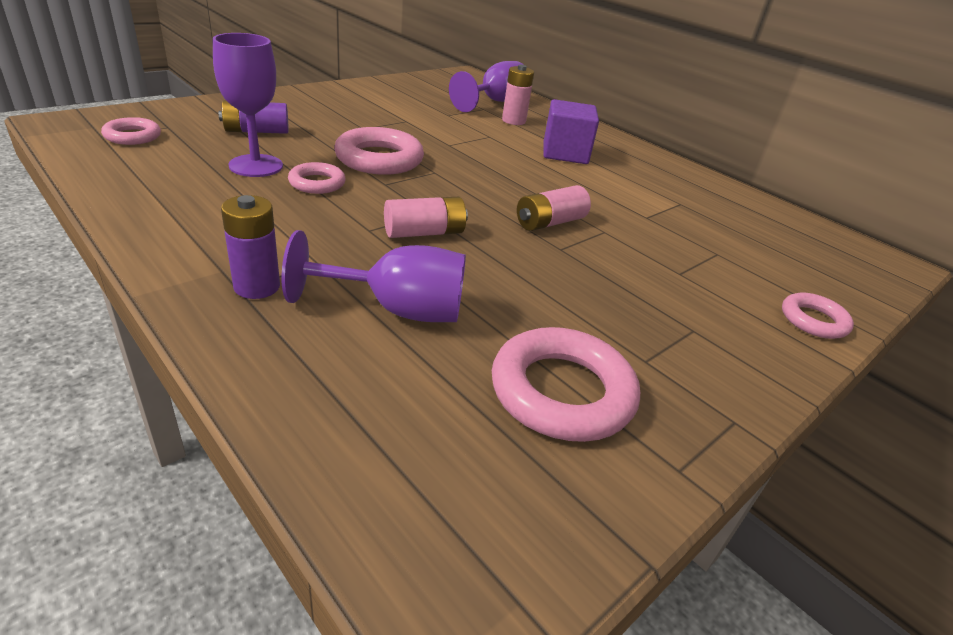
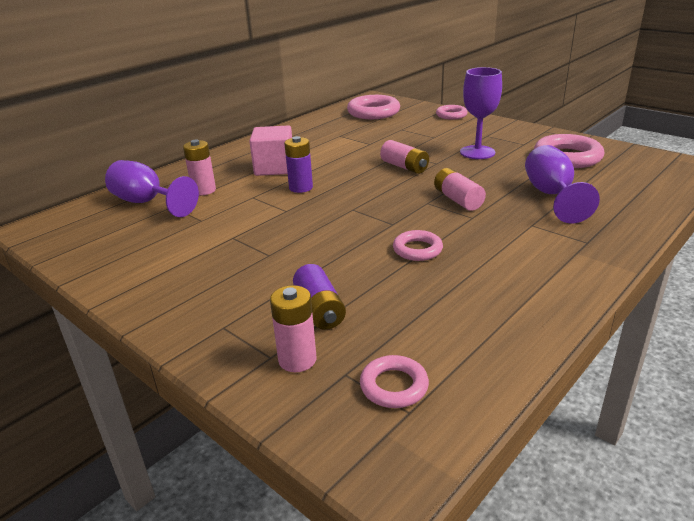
camera: 90 degrees left, 5 degrees down
(202, 117) = (297, 360): none -> pink battery
(256, 166) = (407, 285): purple goblet -> purple goblet (477, 152)
(257, 286) = (579, 236): purple battery -> purple battery (301, 188)
(379, 159) = (344, 233): pink ring -> pink ring (373, 112)
(565, 153) = (274, 168): purple cube -> pink cube

